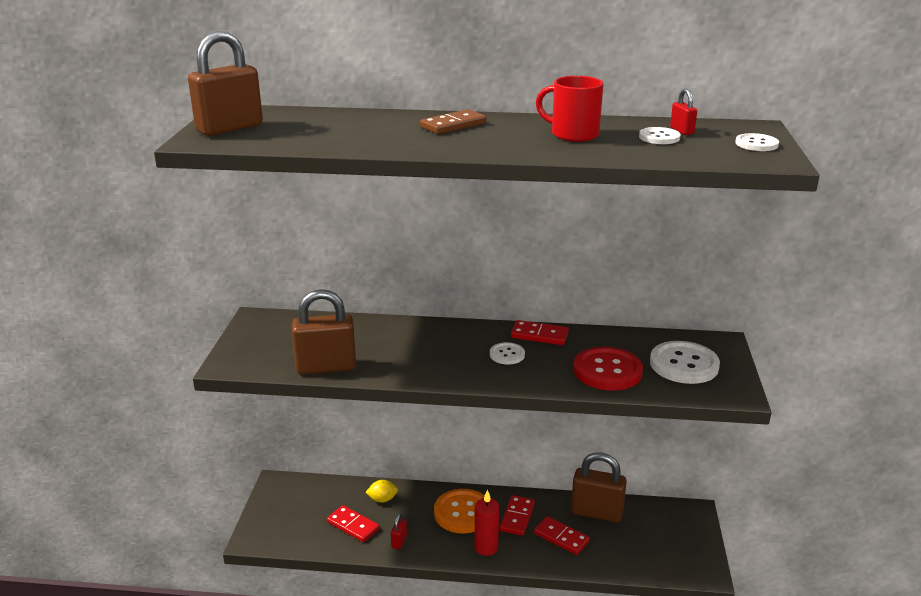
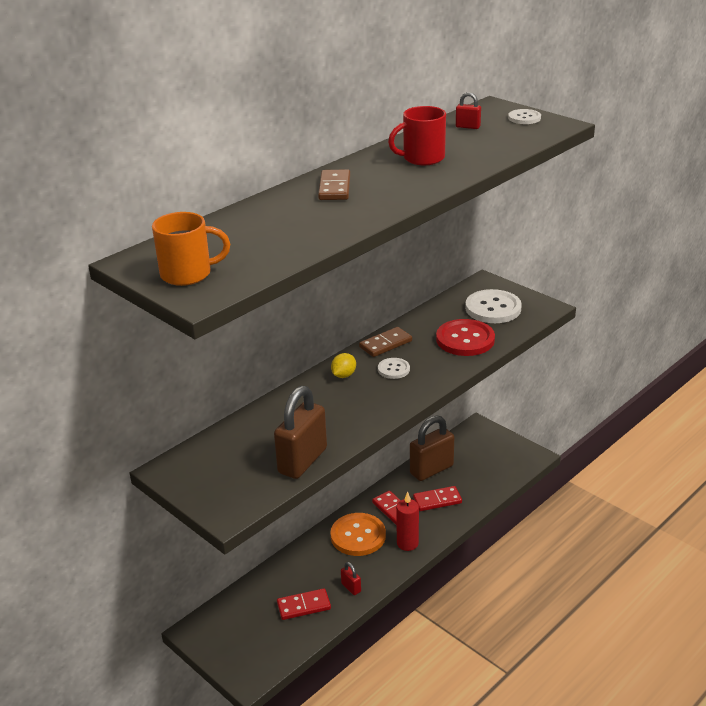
camera: 50 degrees left, 5 degrees up
(229, 128) = (188, 274): brown padlock -> orange mug
(382, 499) = (292, 573): yellow lemon -> yellow lemon (344, 375)
(539, 335) = (385, 344): red domino -> brown domino
(659, 137) = (470, 137): white button -> none

